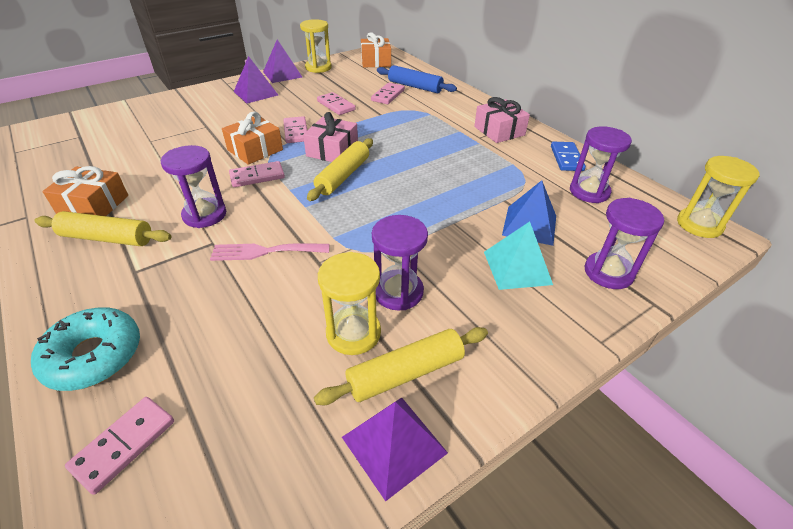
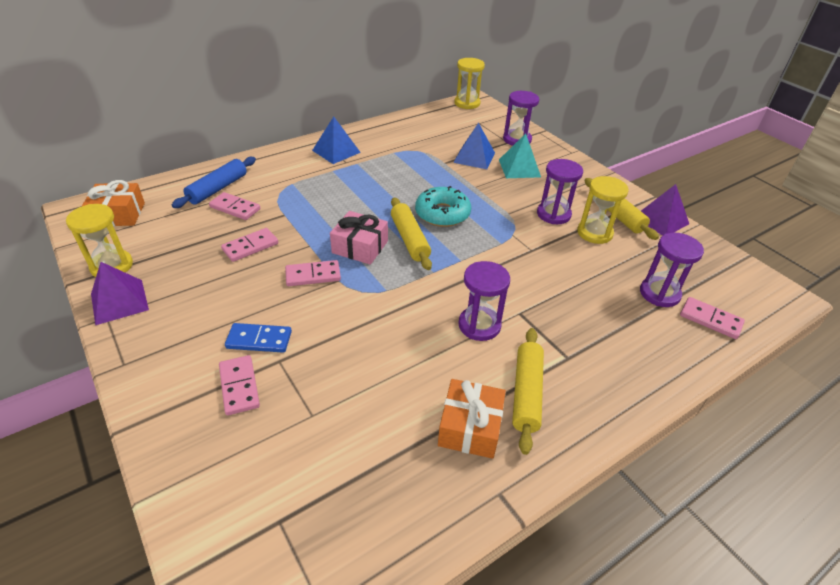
camera: 90 degrees left, 0 degrees up
(94, 356) = (659, 355): turquoise donut -> turquoise donut (442, 214)
(255, 150) = (352, 304): orange gift -> none
(256, 93) = (181, 323): purple pyramid -> none
(257, 176) = (409, 296): pink domino -> pink domino (239, 386)
(264, 251) = (525, 279): pink fork -> none
(343, 176) = (410, 239): yellow rolling pin -> yellow rolling pin turned 45 degrees clockwise
(499, 131) = (336, 151): pink gift -> blue pyramid
(566, 158) = (386, 129): blue domino -> blue domino (259, 340)
(589, 192) = (432, 129): purple hourglass -> purple hourglass (659, 293)

